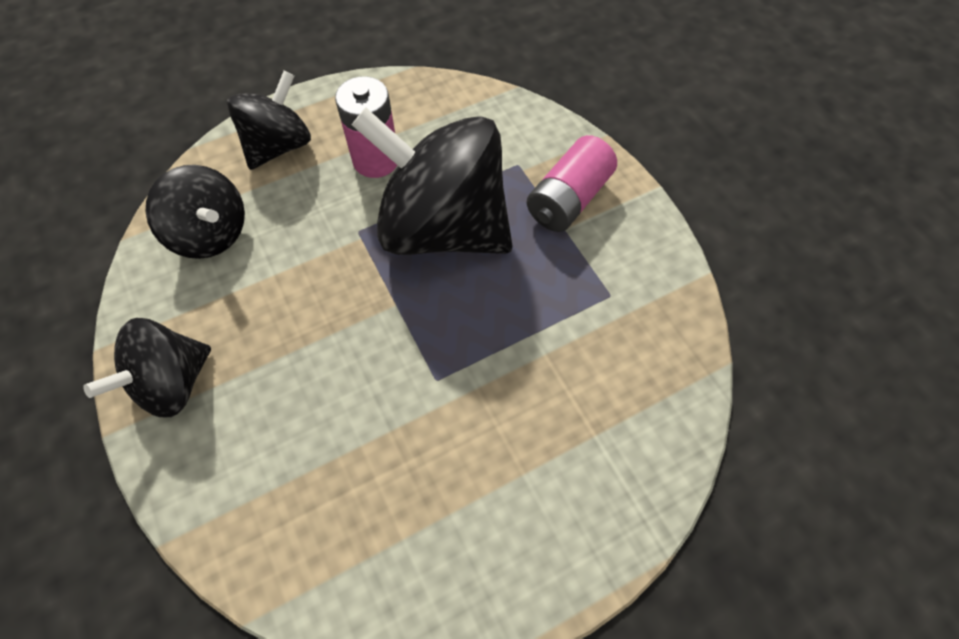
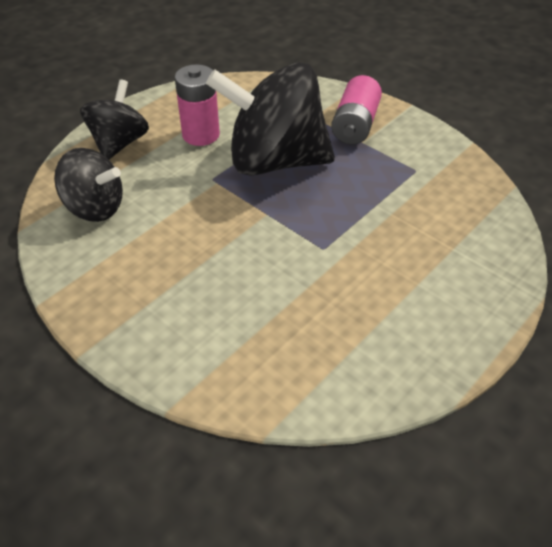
camera: 20 degrees left, 15 degrees down
(173, 382) = (118, 306): black spinning top -> none

